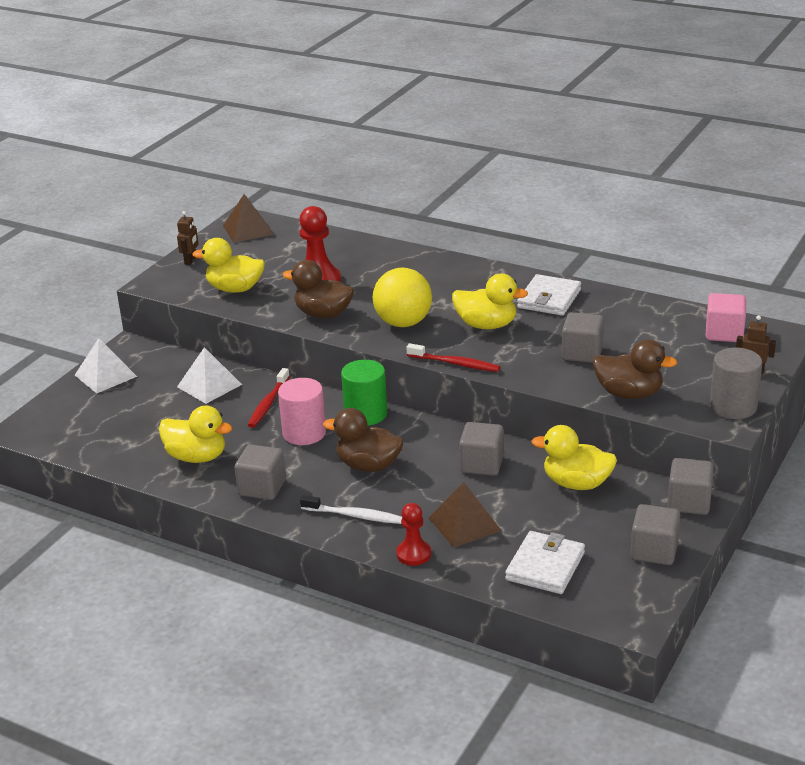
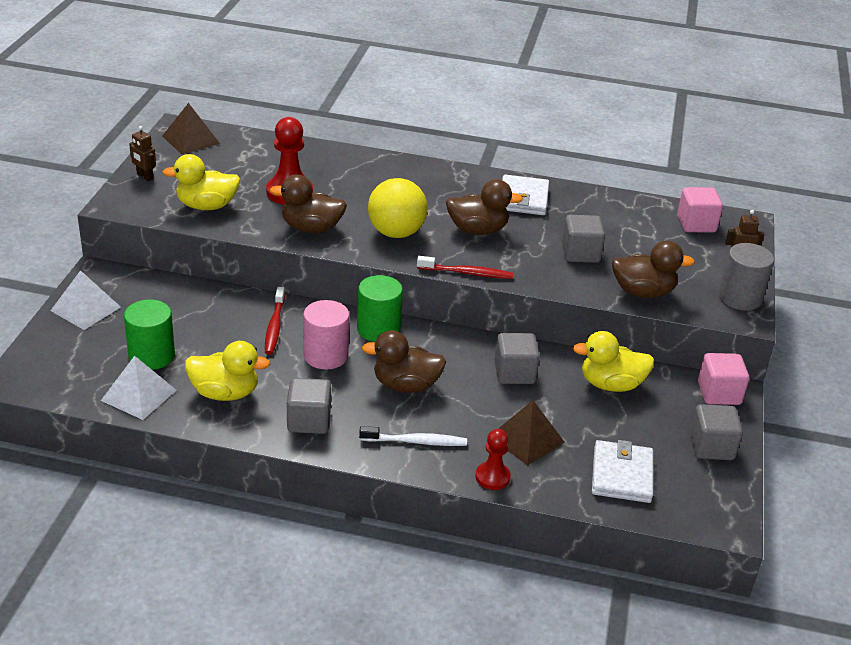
camera: 20 degrees left, 5 degrees up
(145, 420) = (151, 356): none -> green cylinder
(190, 260) = (145, 176): brown robot -> brown robot turned 135 degrees clockwise
(209, 385) = (203, 311): white pyramid -> white pyramid (138, 395)
(486, 325) = (477, 230): yellow duck -> brown duck
(689, 502) = (719, 393): grey cube -> pink cube

